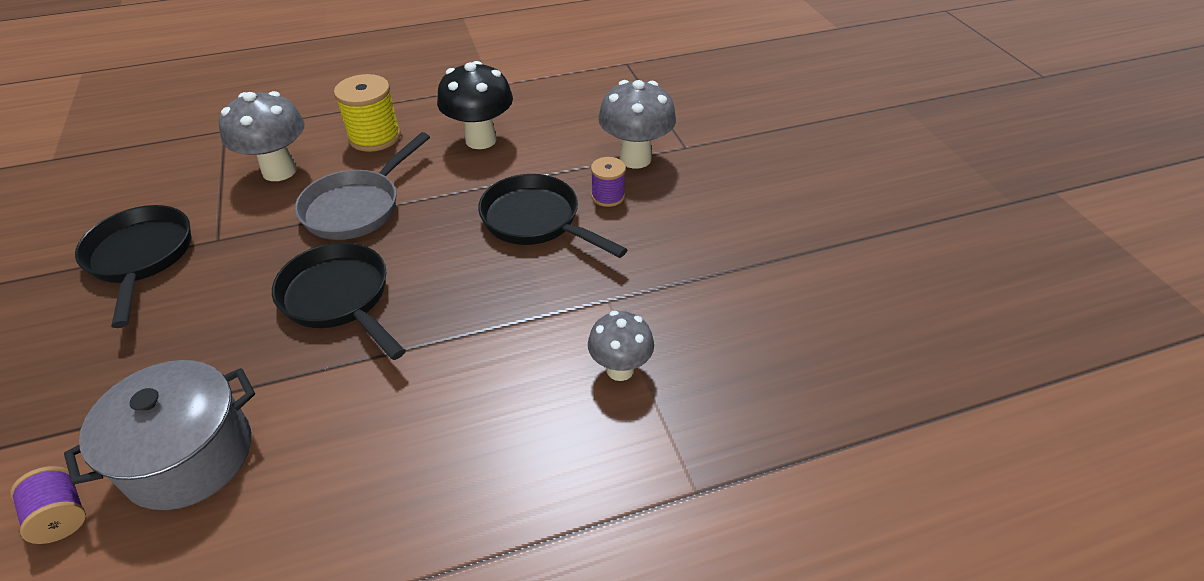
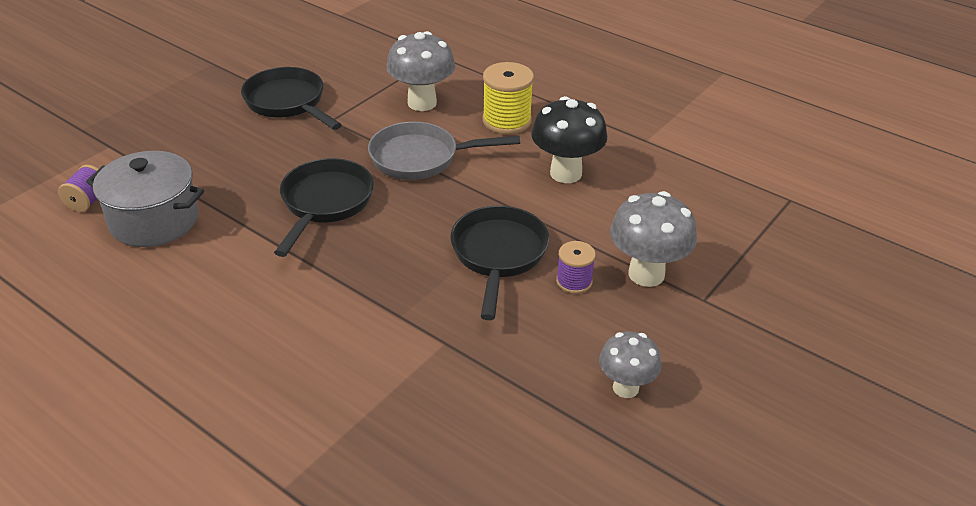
camera: 55 degrees right, 5 degrees down
(141, 258) = (288, 103): black pan -> black pan turned 75 degrees counterclockwise
(620, 369) = (374, 385): grey mushroom -> grey mushroom (625, 388)

